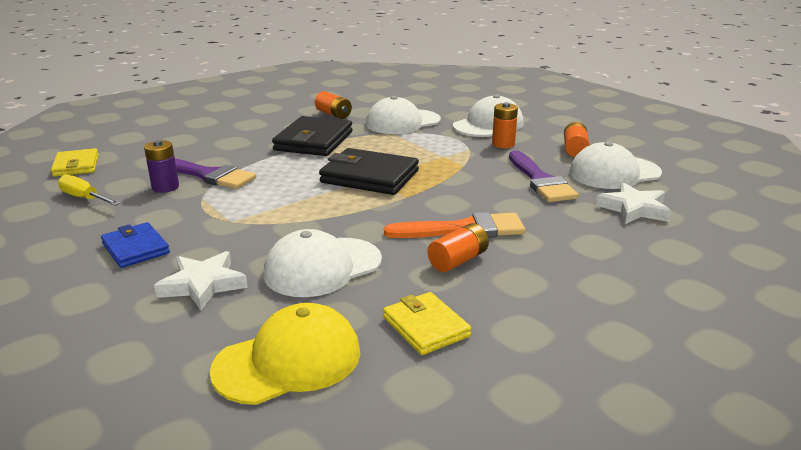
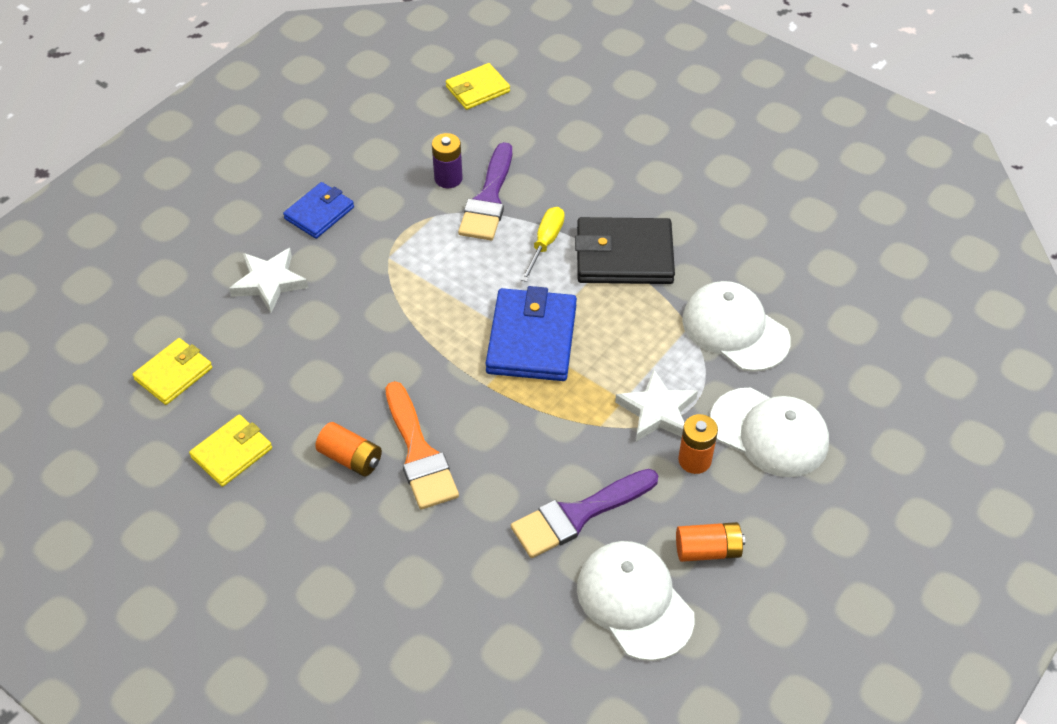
camera: 75 degrees right, 25 degrees up
(84, 198) = (406, 132): yellow screwdriver -> yellow screwdriver (545, 243)
(288, 361) = (174, 374): yellow cap -> yellow wallet
(322, 267) = (315, 355): white cap -> none
(333, 114) = (732, 246): orange battery -> none
(369, 177) = (532, 339): black wallet -> blue wallet
(634, 209) = (521, 622): white star -> white star (657, 411)

